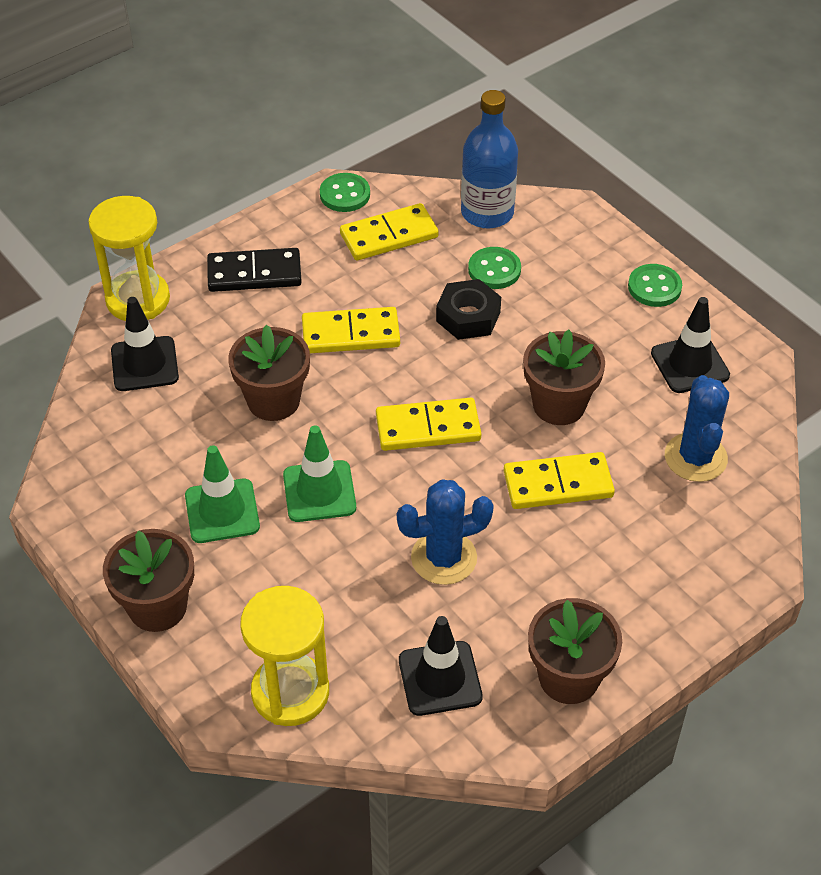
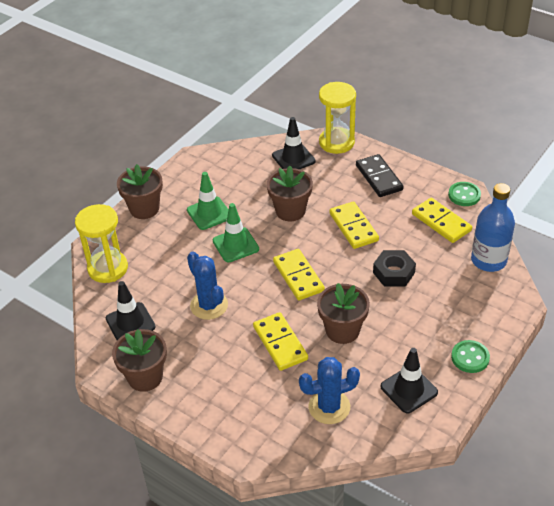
camera: 75 degrees right, 5 degrees down
(494, 270) = (440, 275): green button -> none

